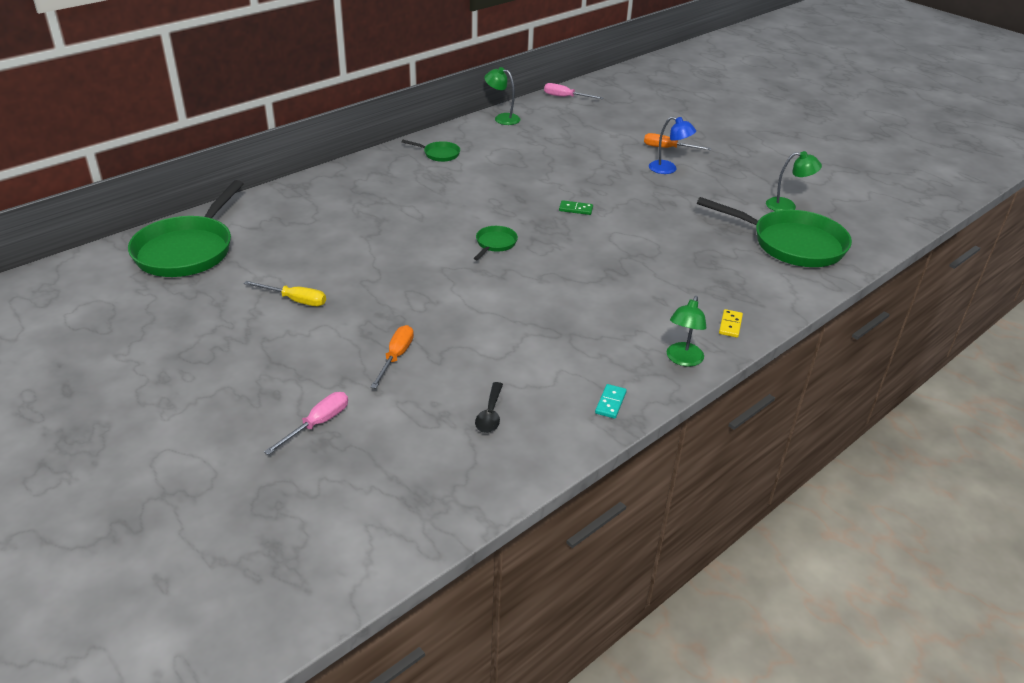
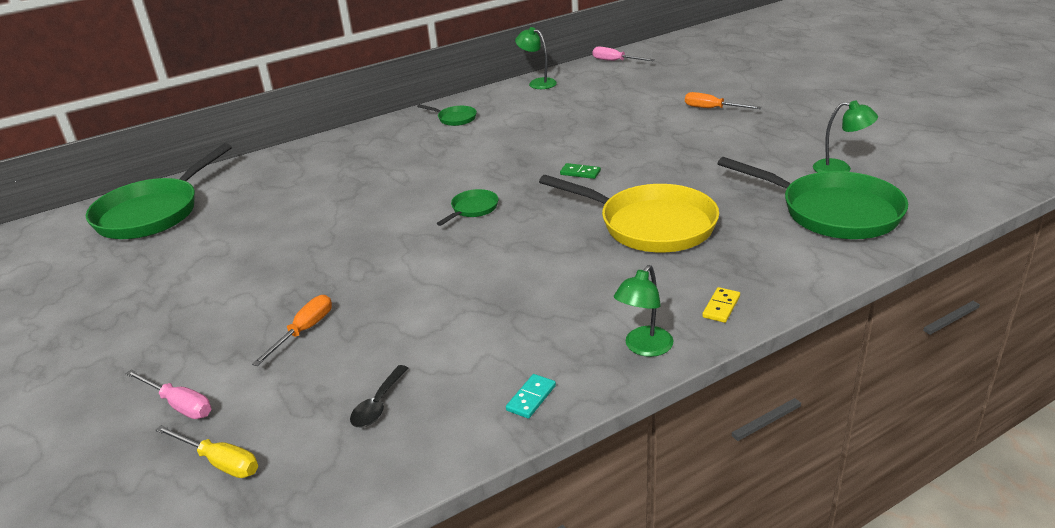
camera: 15 degrees right, 5 degrees down
(295, 300) = (230, 265): yellow screwdriver -> yellow screwdriver (219, 462)
(318, 424) = (179, 405): pink screwdriver -> pink screwdriver turned 75 degrees clockwise
(652, 257) = (650, 225): none -> yellow pan
(668, 169) = (705, 130): blue lamp -> none

